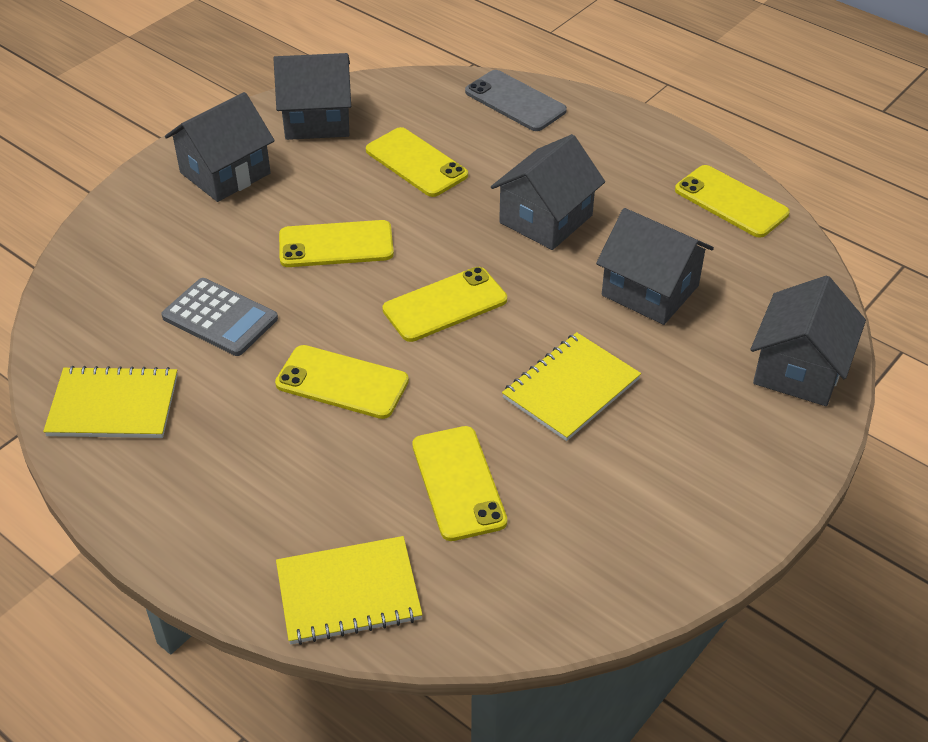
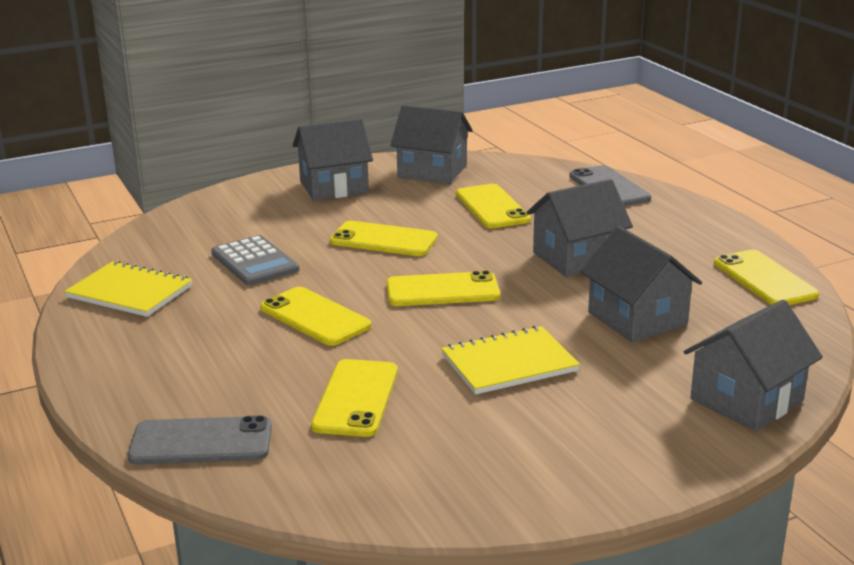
camera: 25 degrees right, 20 degrees down
(348, 593) = (201, 442): yellow notebook -> grey phone

